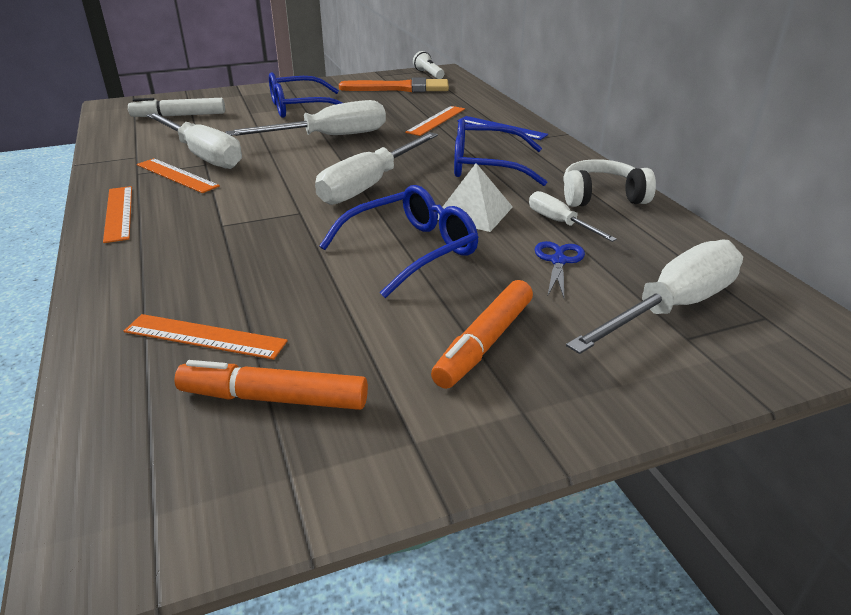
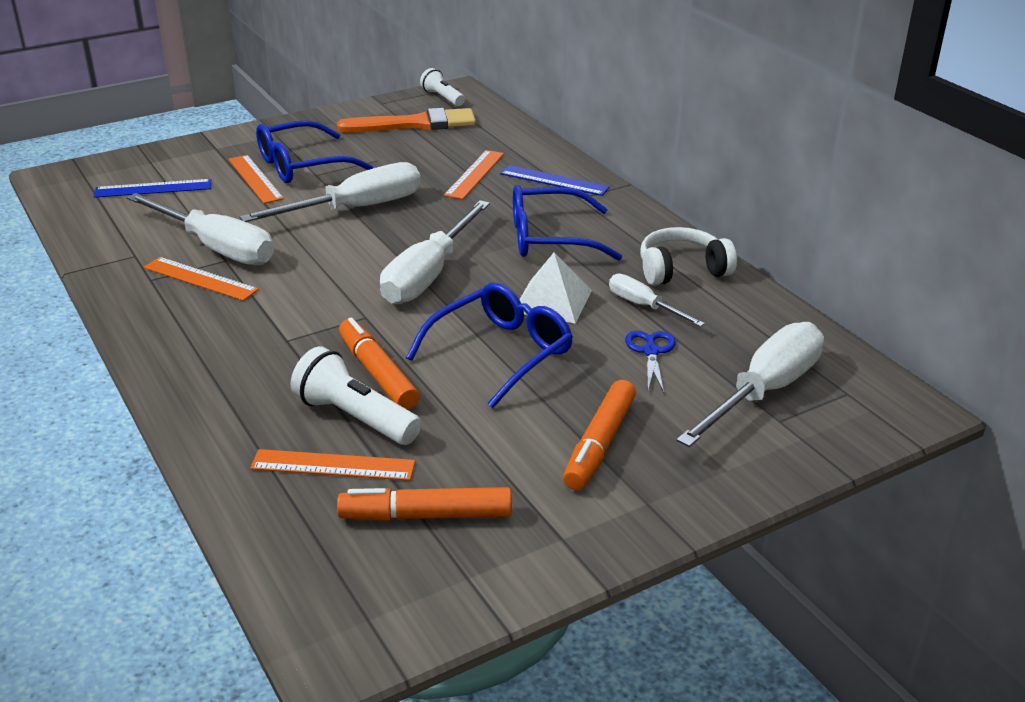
camera: 10 degrees left, 0 degrees up
(119, 213) = (162, 335): orange ruler -> orange ruler (255, 179)
(179, 116) = (153, 188): white marker -> blue ruler
(248, 294) = (355, 417): none -> white flashlight
(289, 258) = (377, 373): none -> orange marker

